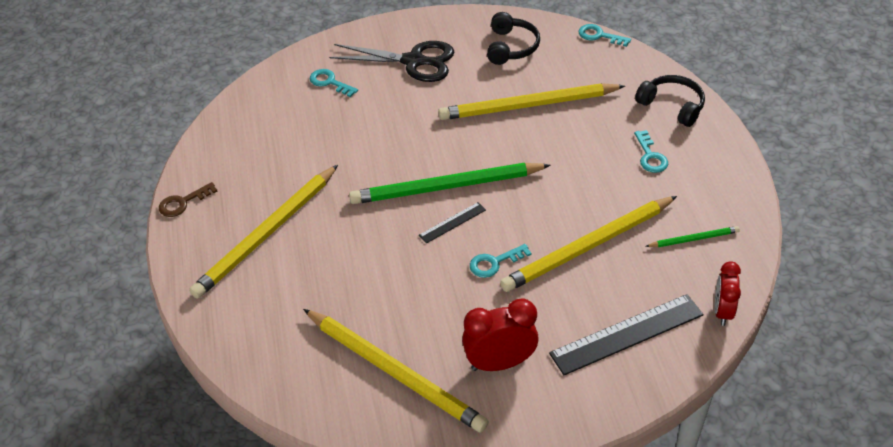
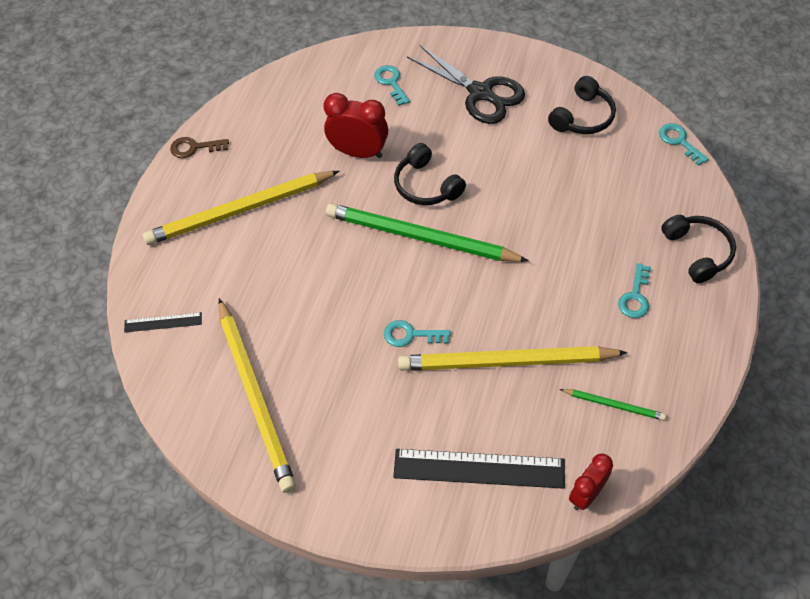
camera: 30 degrees right, 10 degrees up
(420, 147) = (426, 185): none -> black headphones
(452, 222) = (401, 276): black ruler -> black ruler (163, 322)
(500, 363) = (347, 435): red clock -> red clock (358, 152)
(528, 106) = (554, 187): yellow pencil -> none

